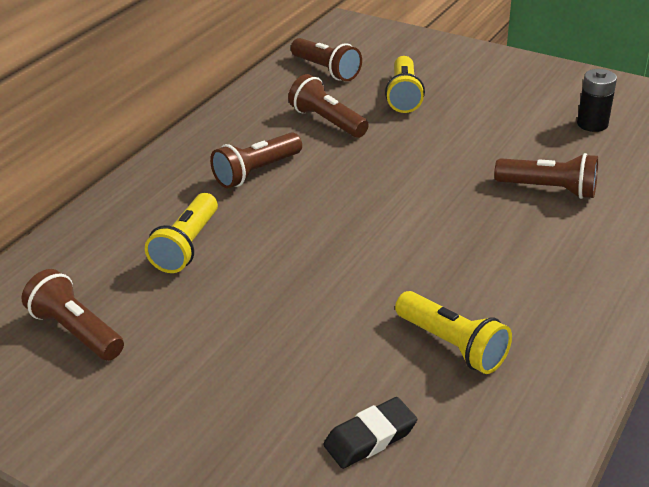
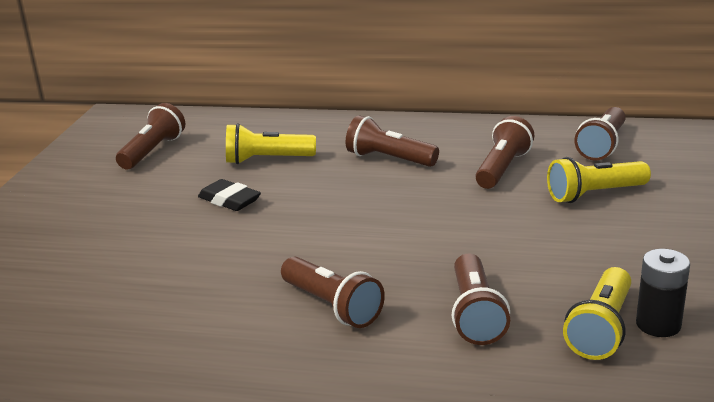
camera: 70 degrees right, 10 degrees down
(370, 437) = (59, 284): black eraser -> black eraser (229, 200)
(452, 345) = (181, 301): yellow flashlight -> yellow flashlight (601, 329)
(505, 255) = (332, 306): none -> brown flashlight

